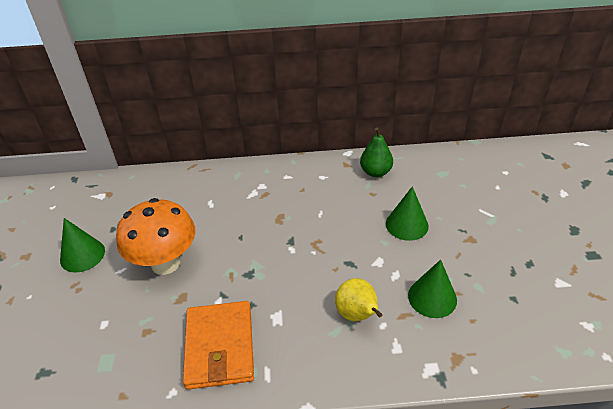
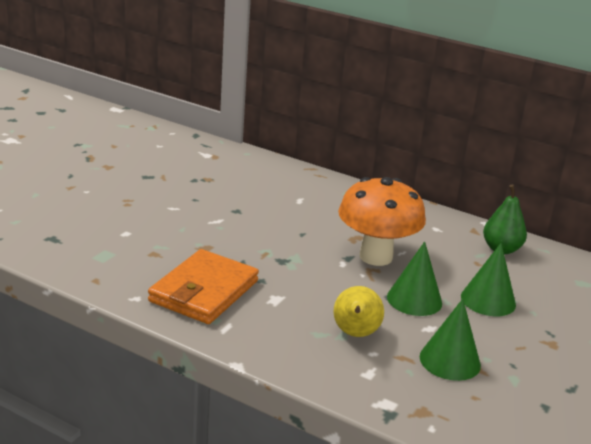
camera: 30 degrees right, 15 degrees down
(82, 255) = (152, 185): green cone -> green cone (414, 299)
(165, 263) = (215, 220): orange mushroom -> orange mushroom (376, 256)

